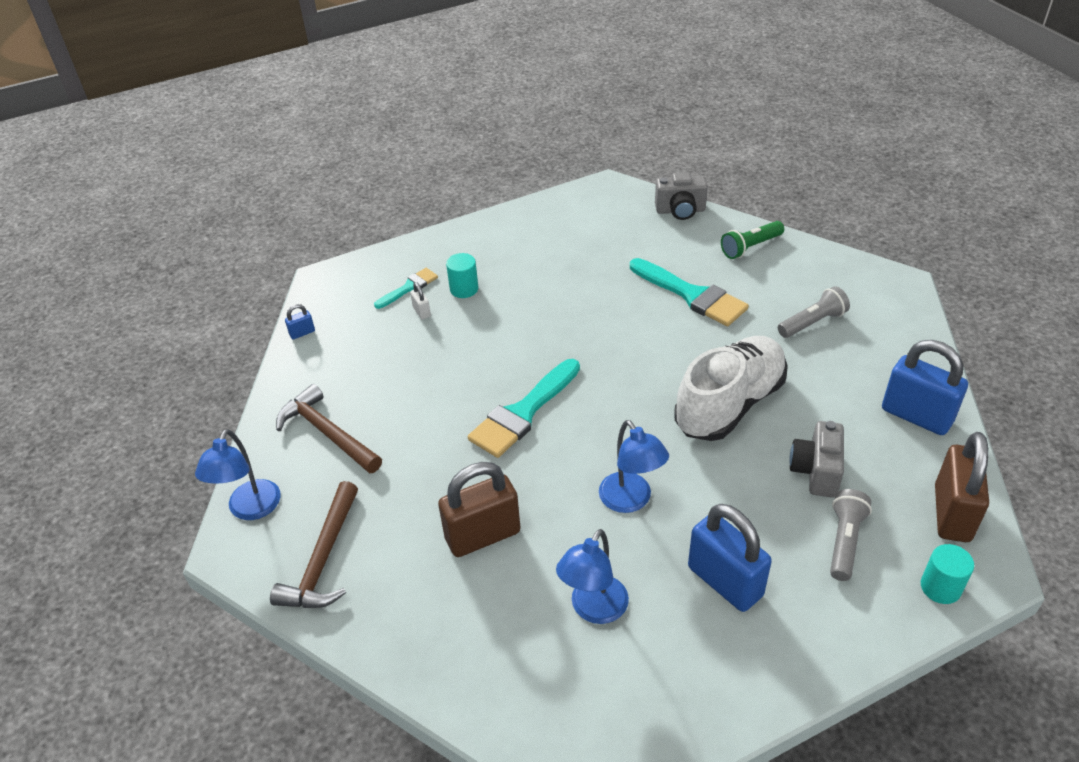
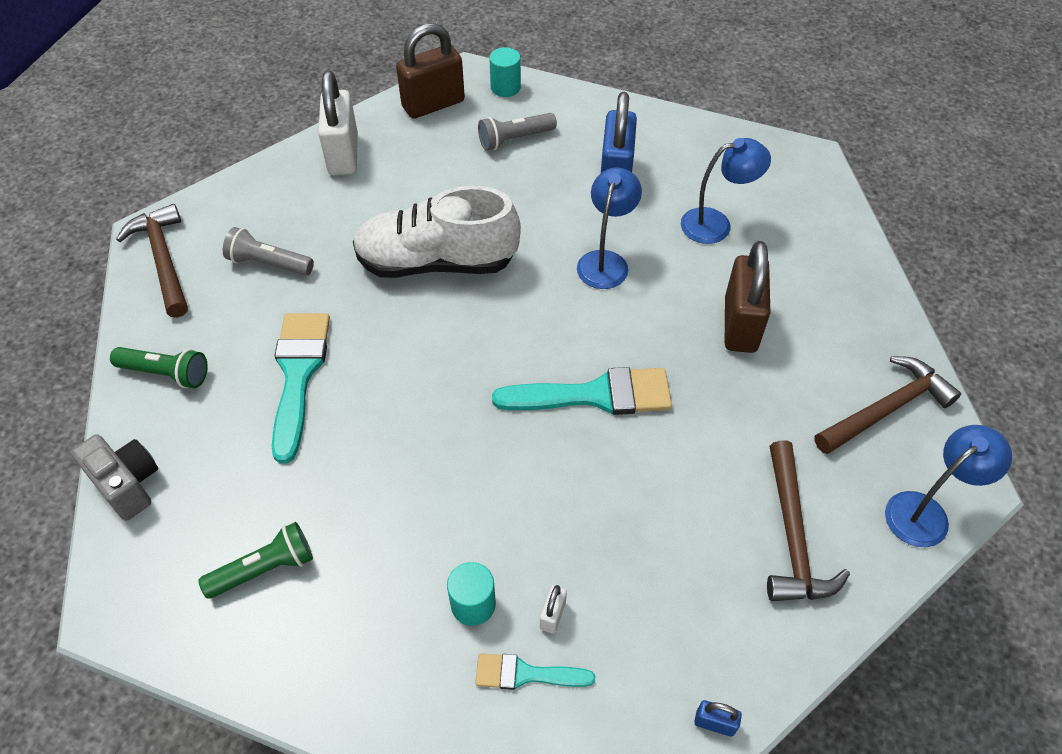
camera: 135 degrees left, 10 degrees up
(483, 535) = (740, 325): brown padlock -> brown padlock turned 75 degrees clockwise
(572, 234) = (264, 569): none -> green flashlight
(816, 471) = (462, 180): grey camera -> none
(864, 279) = (163, 259): none -> brown hammer
(916, 416) = (343, 155): blue padlock -> white padlock

